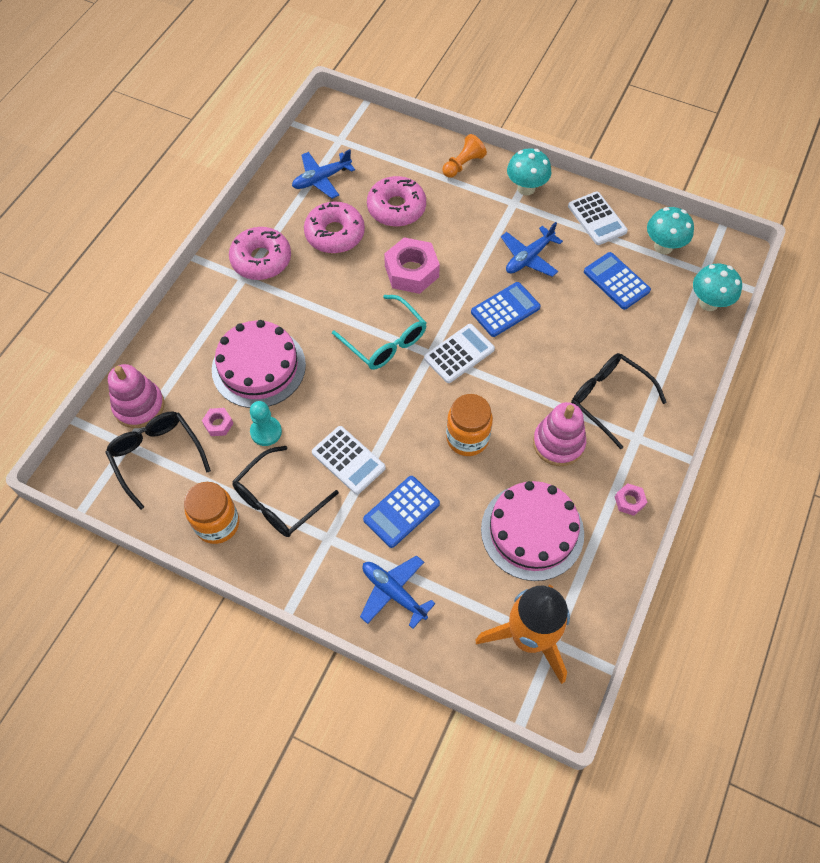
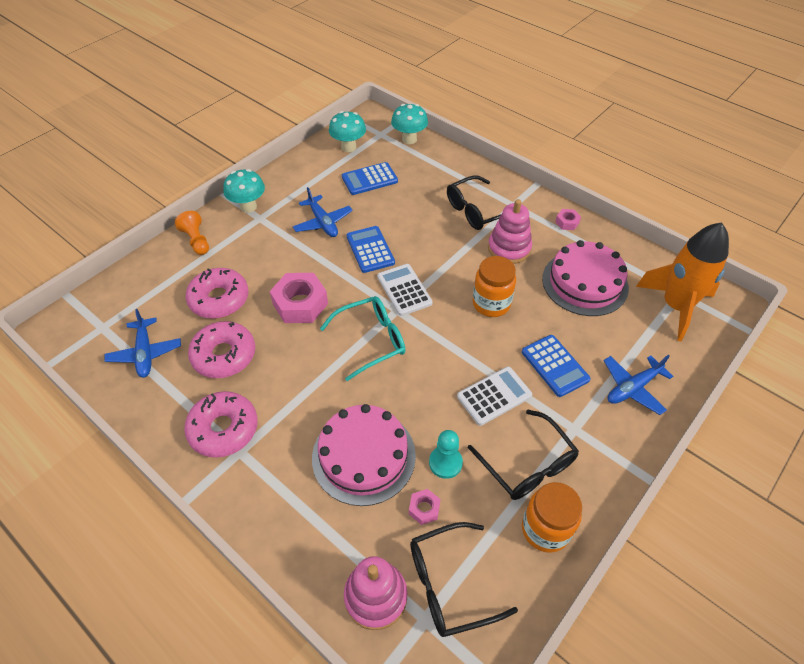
camera: 75 degrees left, 10 degrees down
(597, 219) = (304, 174): white calculator -> none

